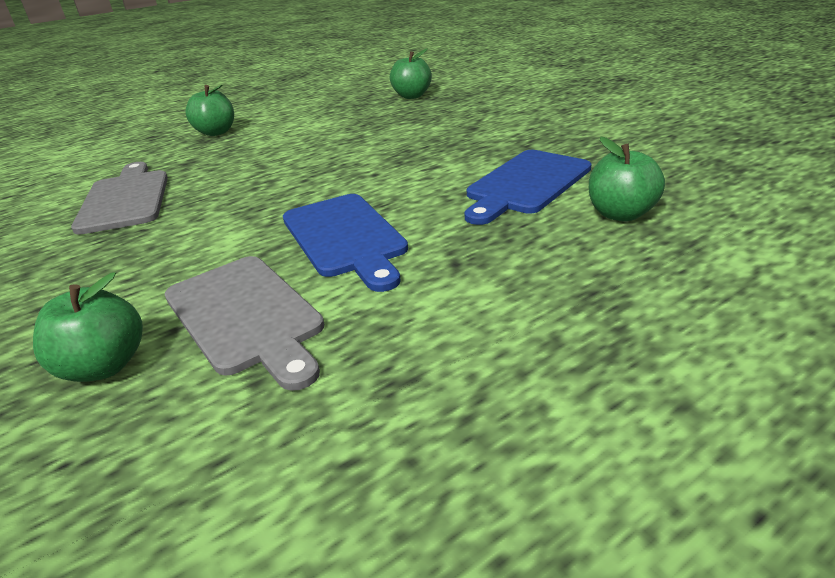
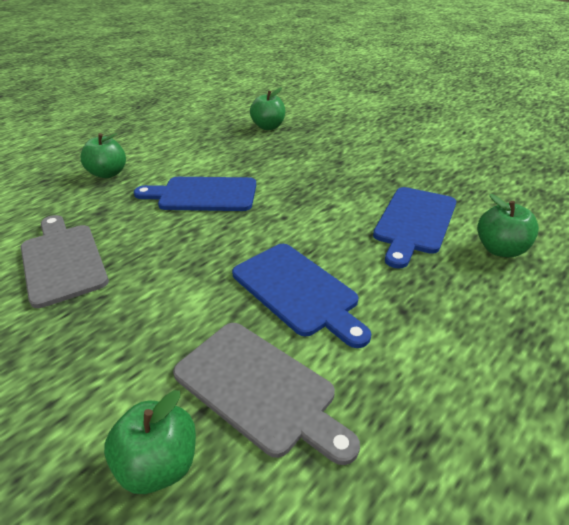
camera: 15 degrees left, 5 degrees up
(300, 152) = (203, 195): none -> blue cutting board

